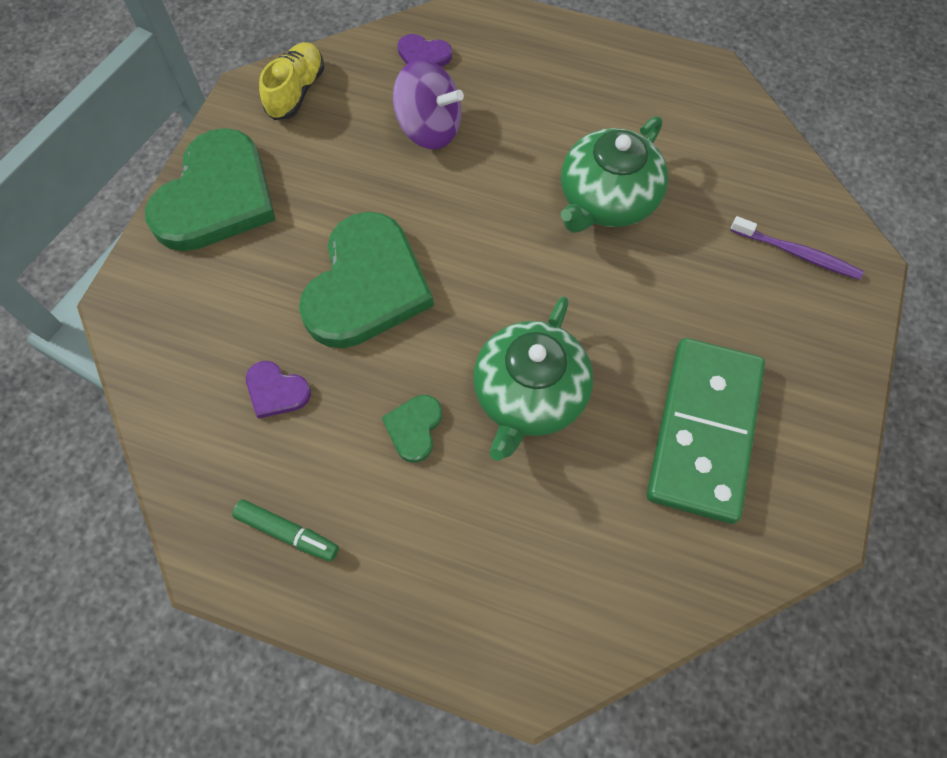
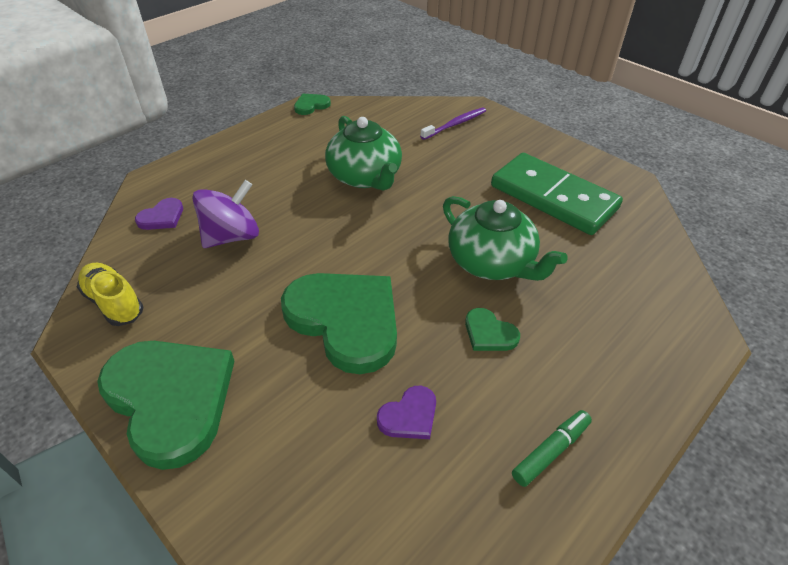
camera: 65 degrees left, 20 degrees down
(717, 74) = (311, 105): none -> green heart

